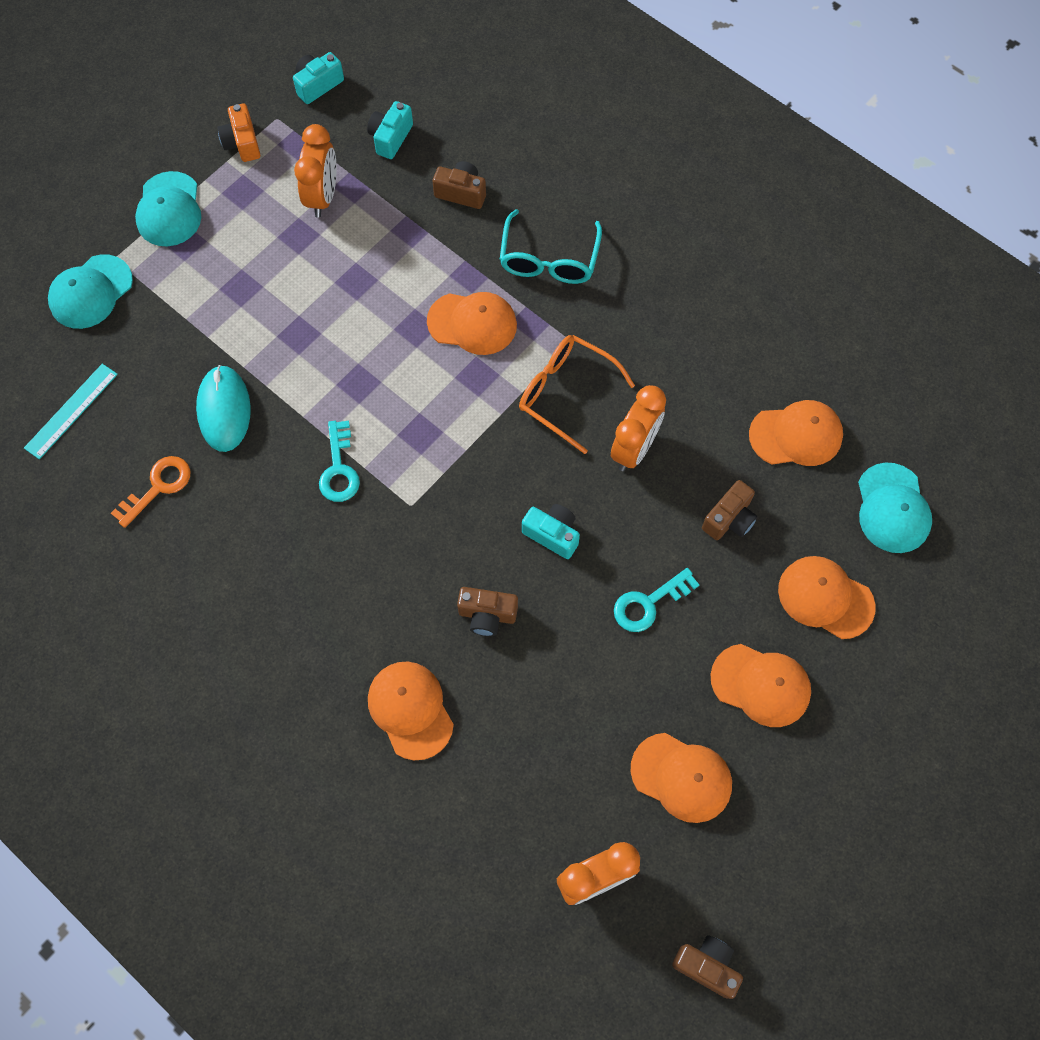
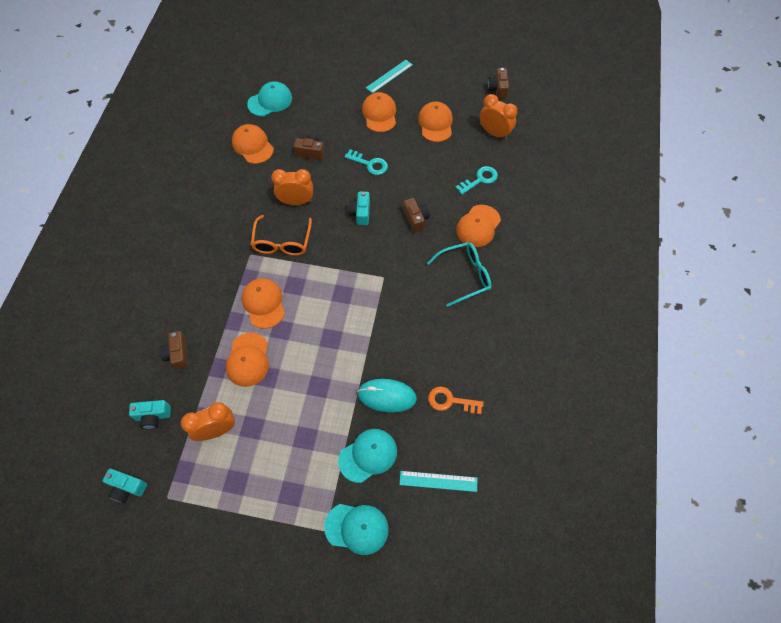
camera: 120 degrees left, 5 degrees down
(169, 209) = (271, 520): turquoise cap -> turquoise cap (368, 455)
(224, 410) = (387, 396): turquoise mouse -> turquoise mouse turned 45 degrees clockwise
(242, 143) = (197, 507): orange camera -> none
(339, 468) = (384, 319): turquoise key -> turquoise key (480, 179)
(549, 259) = (203, 288): turquoise glasses -> turquoise glasses (464, 276)
(825, 598) = (327, 108): orange cap -> orange cap (248, 359)
(854, 759) = (389, 76): none -> turquoise ruler

